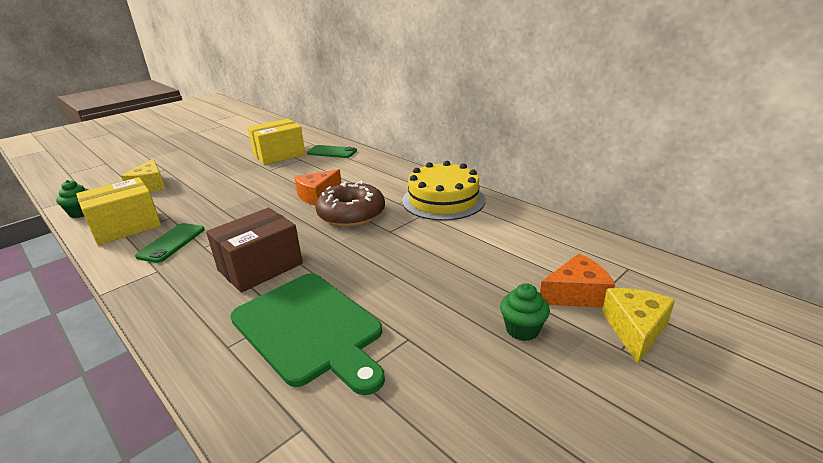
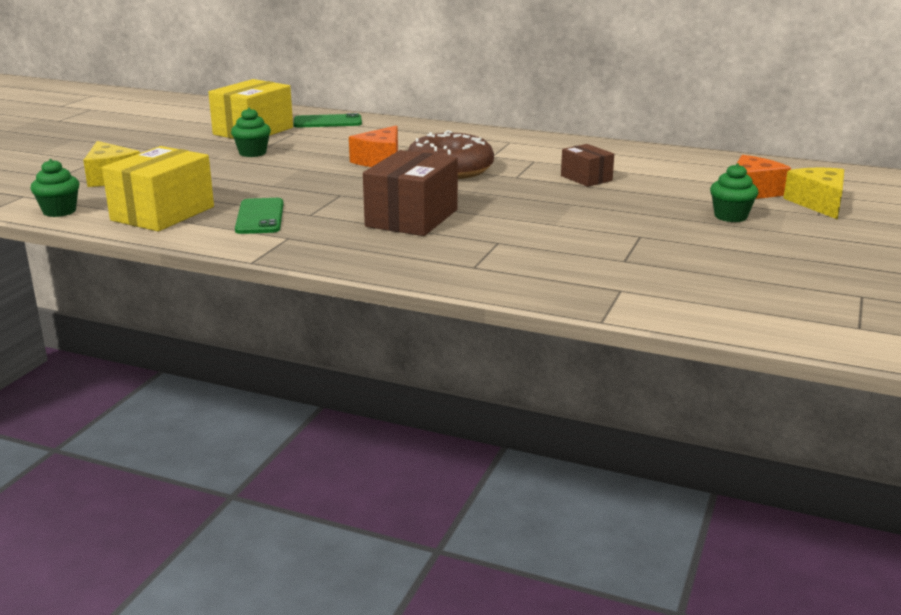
camera: 25 degrees left, 5 degrees down
(252, 175) = (252, 153): none -> green cupcake
(310, 329) = (539, 245): green cutting board -> none
(442, 244) = (586, 178): none -> brown box
(443, 200) = (540, 148): yellow cake -> none

